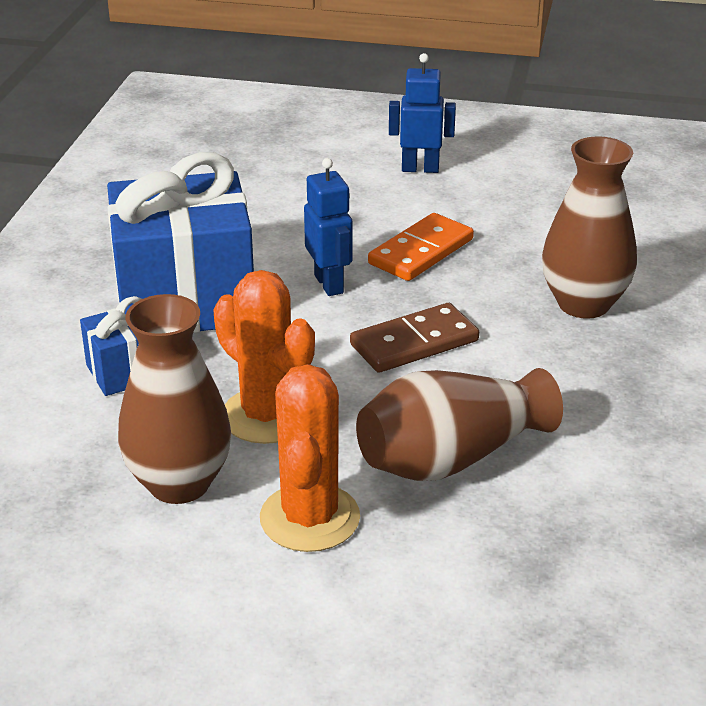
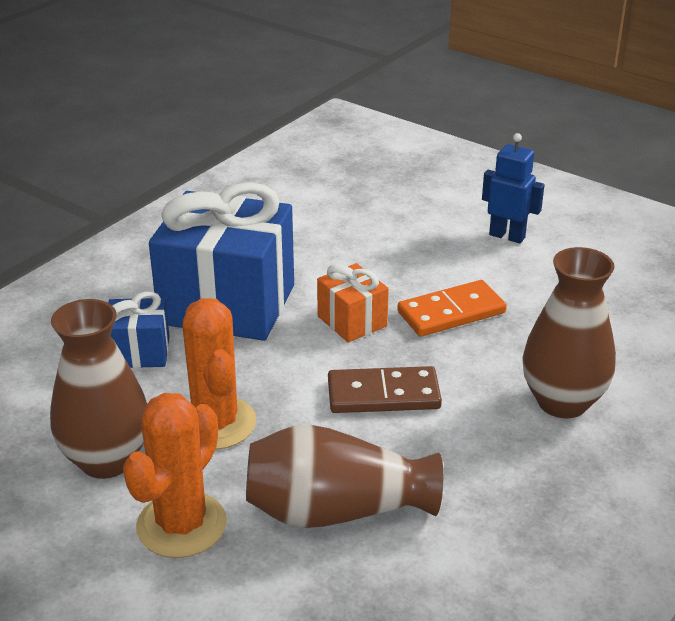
camera: 25 degrees right, 0 degrees up
(329, 284) = (352, 321): blue robot -> orange gift

